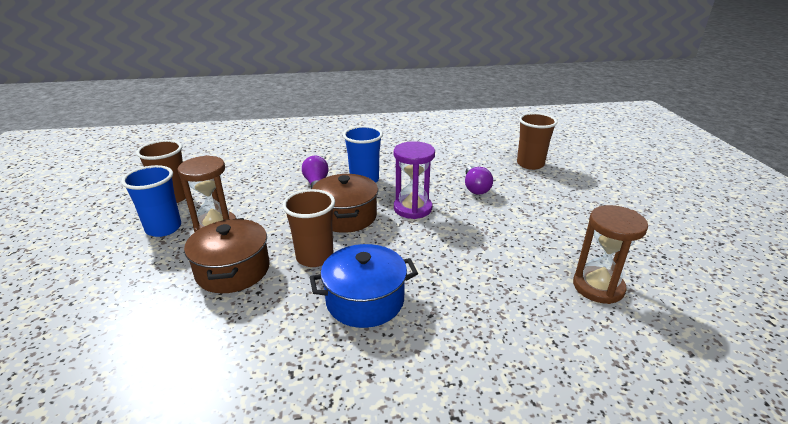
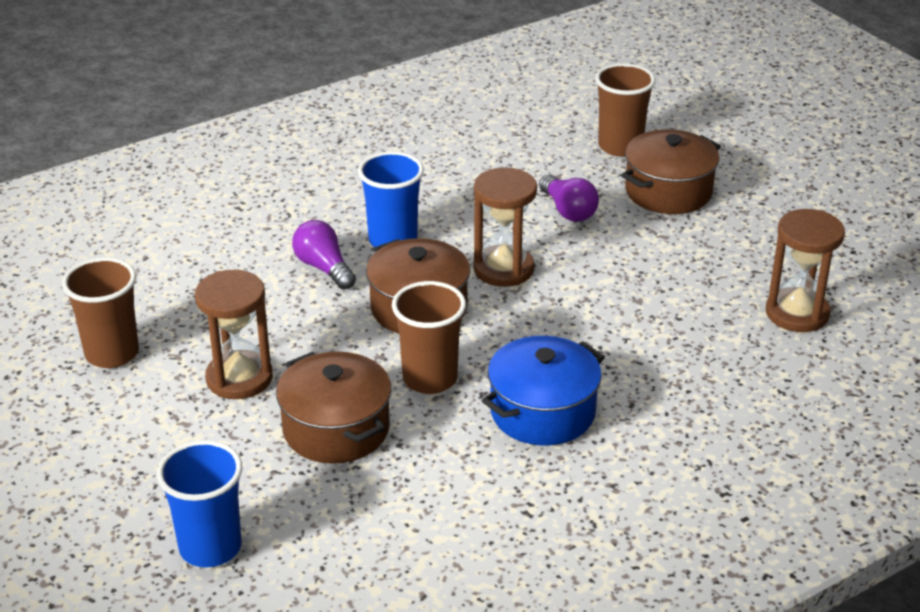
camera: 25 degrees left, 5 degrees up
(163, 228) = (161, 404): blue cup -> blue cup (210, 547)
(412, 208) = (503, 269): purple hourglass -> brown hourglass
(546, 192) = (668, 191): none -> brown pot

